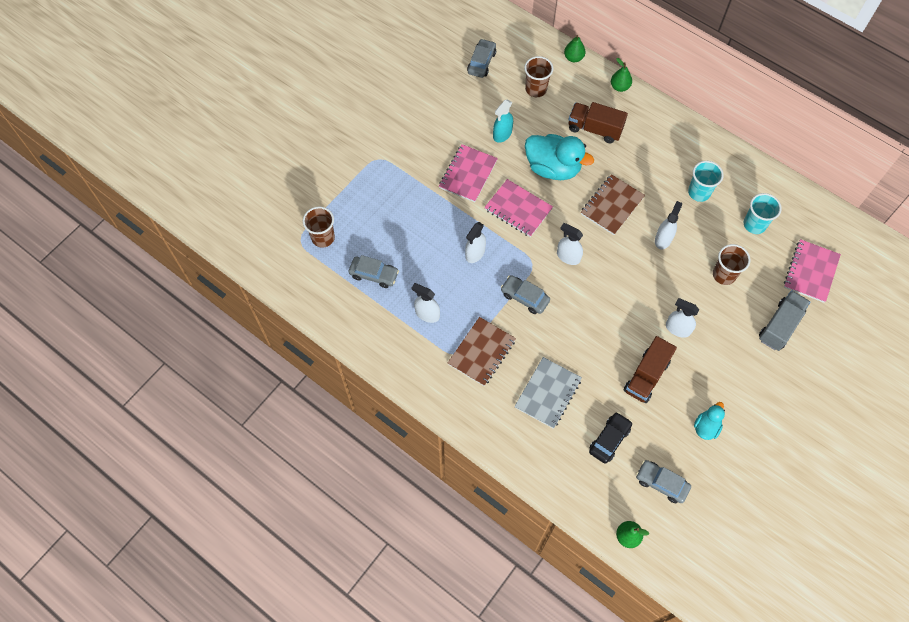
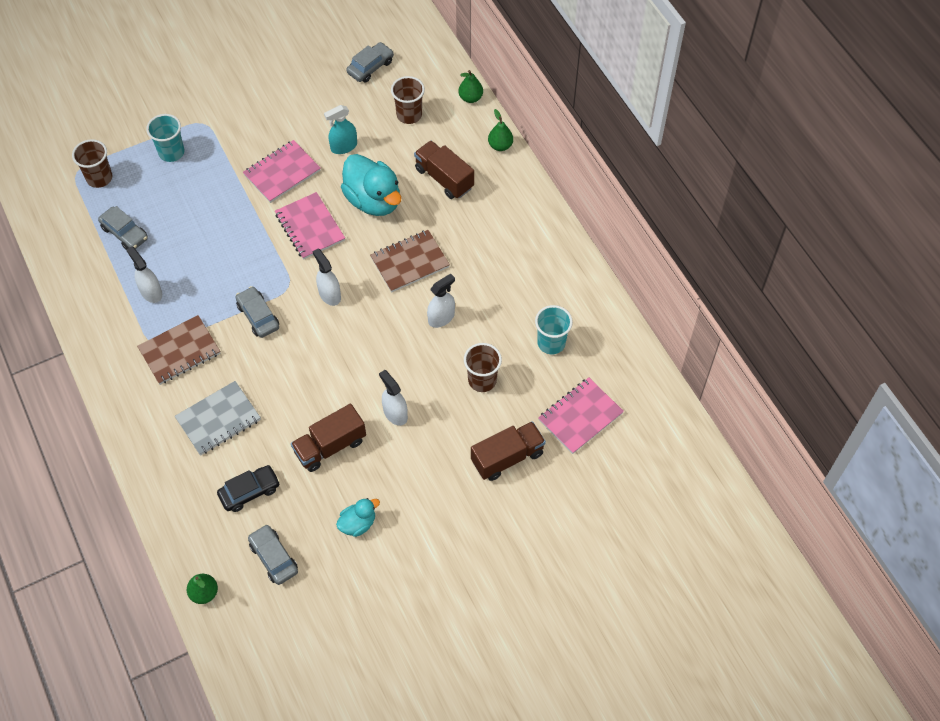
camera: 25 degrees right, 5 degrees down
(475, 253) = (237, 253): white spray bottle -> none
(699, 192) = (512, 286): turquoise cup -> turquoise cup (171, 152)
(780, 326) = (507, 457): grey truck -> brown truck

